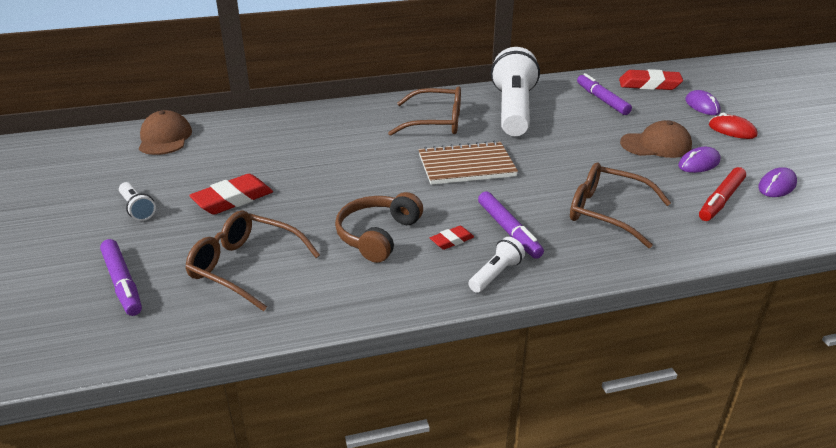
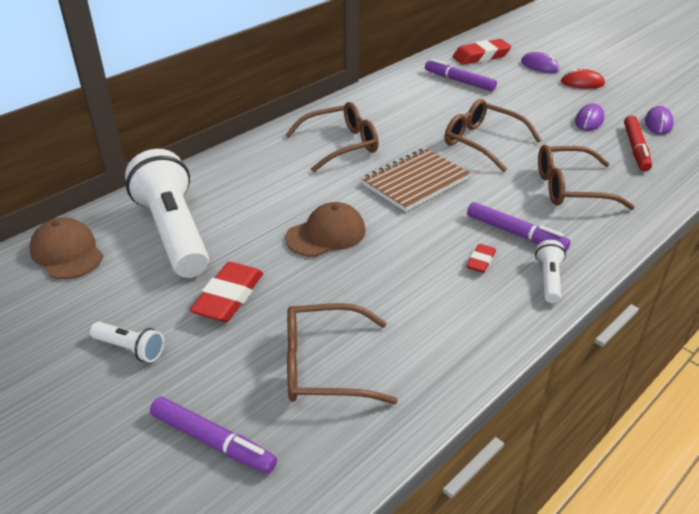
camera: 30 degrees left, 5 degrees up
(377, 235) = (413, 281): brown headphones -> none
(513, 110) = (397, 112): white flashlight -> white flashlight (174, 232)
(565, 153) = (482, 142): none -> brown glasses
(656, 145) = (543, 113): brown cap -> brown cap (326, 234)

